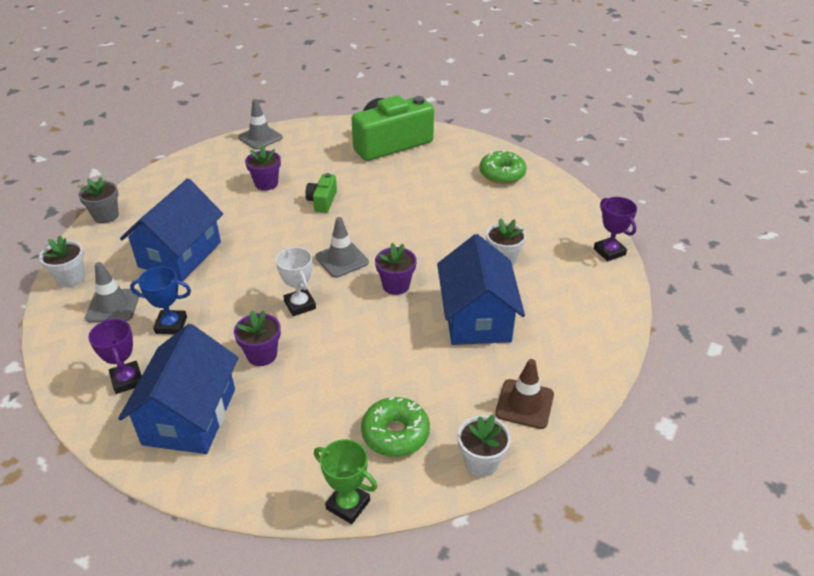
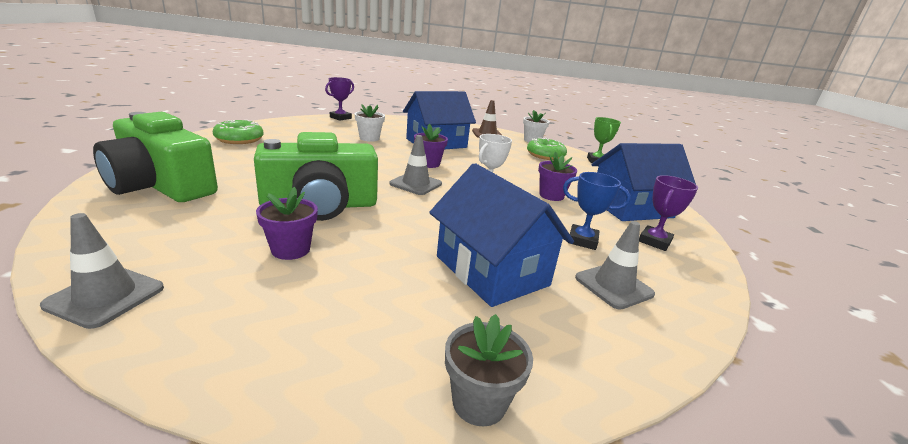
camera: 120 degrees left, 15 degrees down
(71, 278) = (633, 350): white flower pot -> none
(171, 325) = (582, 240): blue trophy -> blue trophy turned 45 degrees counterclockwise
(180, 254) = (491, 271): blue house -> blue house turned 60 degrees clockwise
(322, 201) = (320, 205): green camera -> green camera, size x2.20

